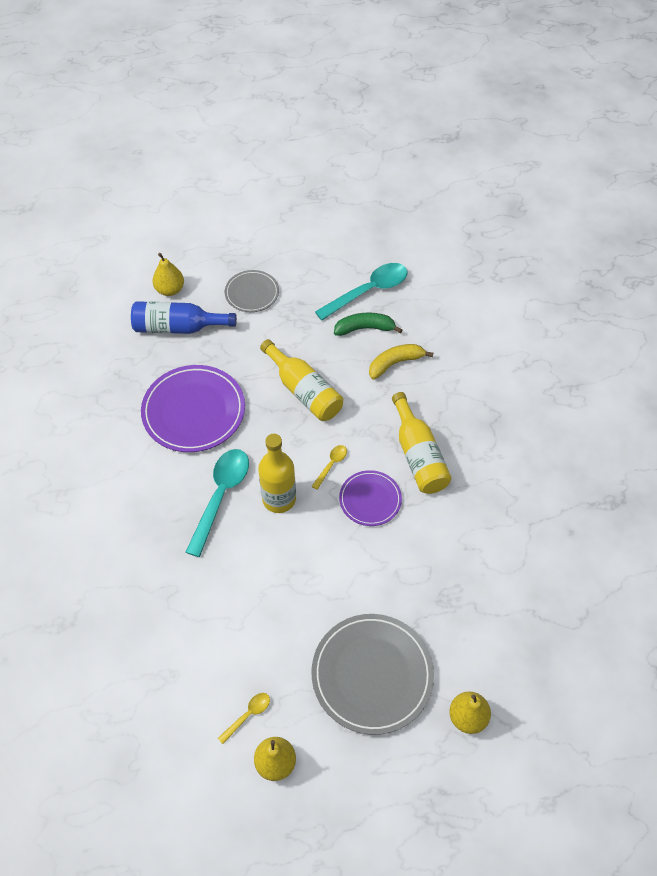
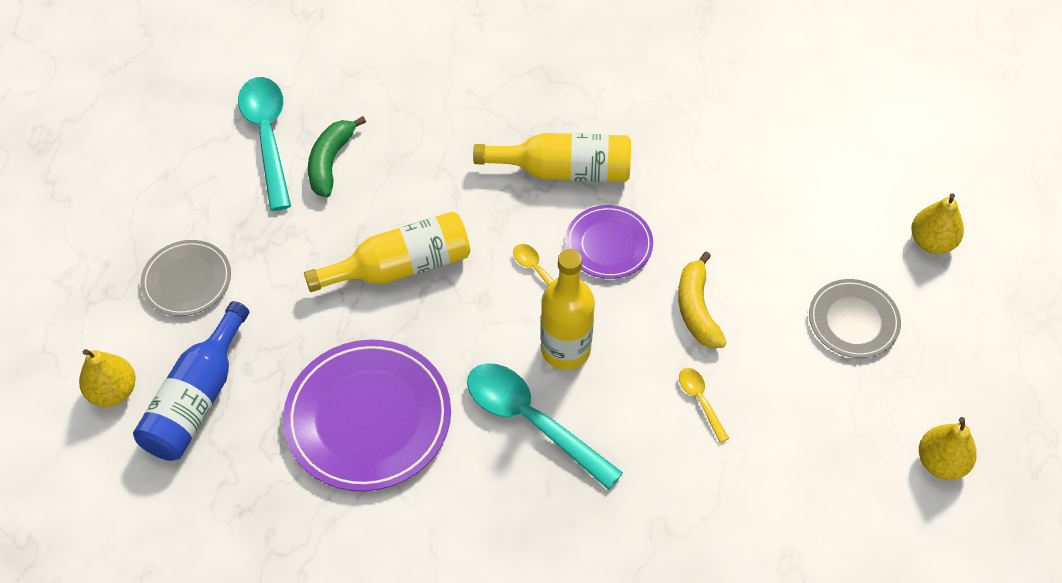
camera: 70 degrees left, 0 degrees up
(248, 715) = (871, 477): yellow spoon -> yellow spoon (700, 401)
(372, 674) = (853, 321): grey plate -> grey plate, size x0.57
(395, 363) = (408, 147): yellow banana -> yellow banana (697, 309)

